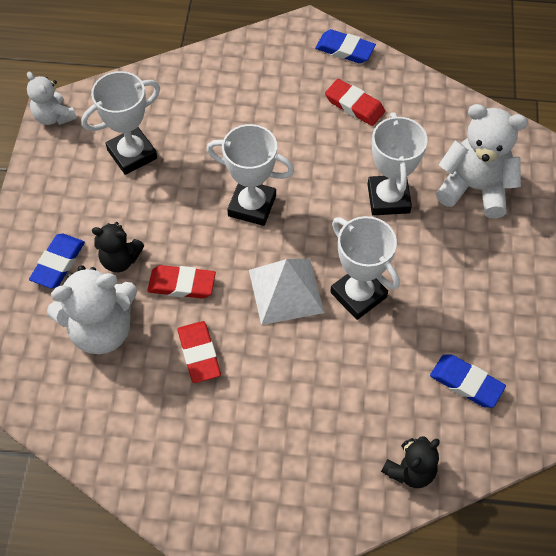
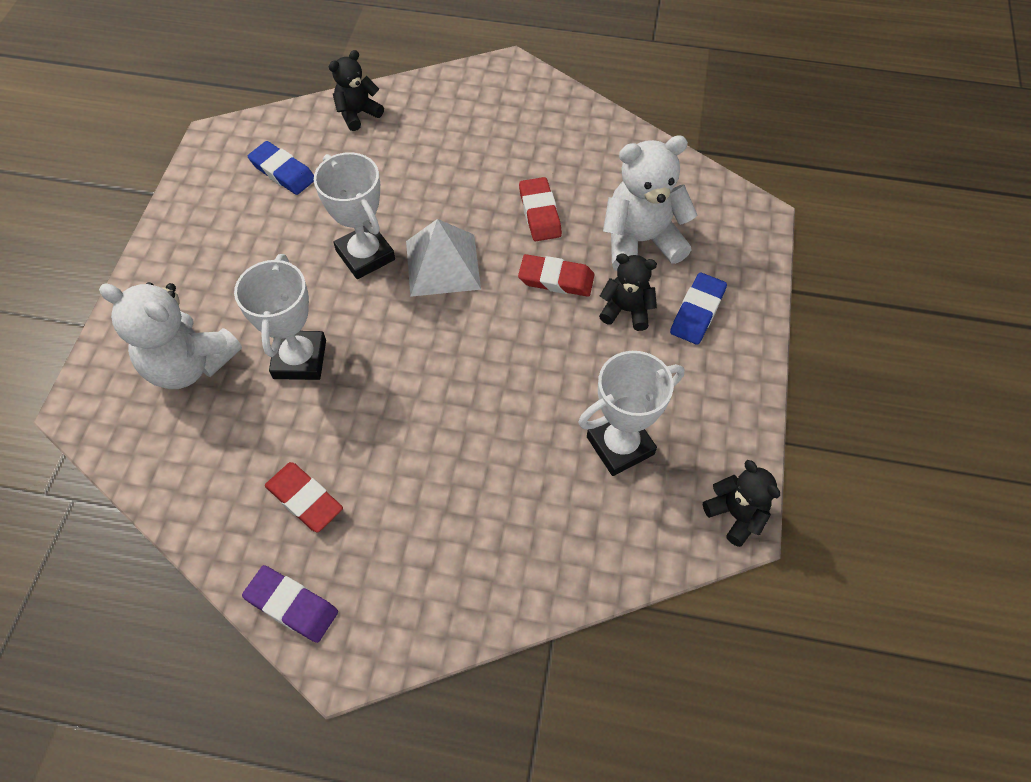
camera: 175 degrees left, 0 degrees up
(54, 117) = (736, 515): white teddy bear -> black teddy bear
(252, 206) = (468, 362): white trophy -> none
(345, 50) = (292, 605): blue eraser -> purple eraser

